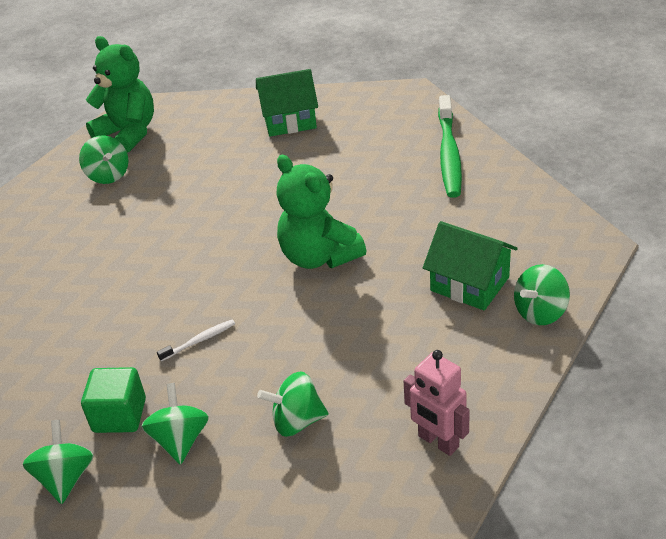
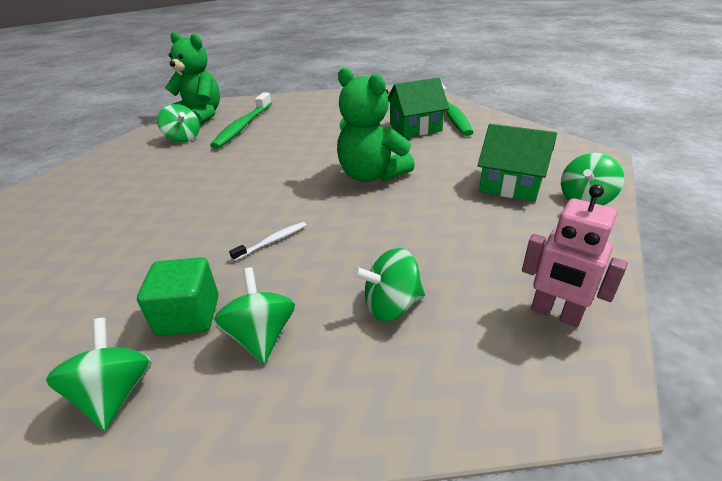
camera: 10 degrees left, 5 degrees down
(181, 157) = (243, 126): none -> green toothbrush
(289, 121) = (324, 105): green house -> green house (415, 127)

